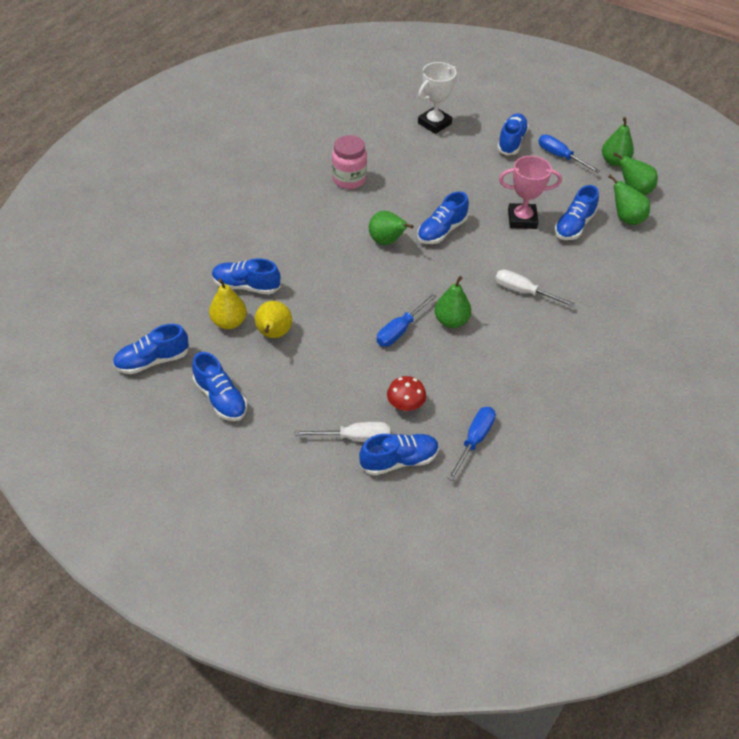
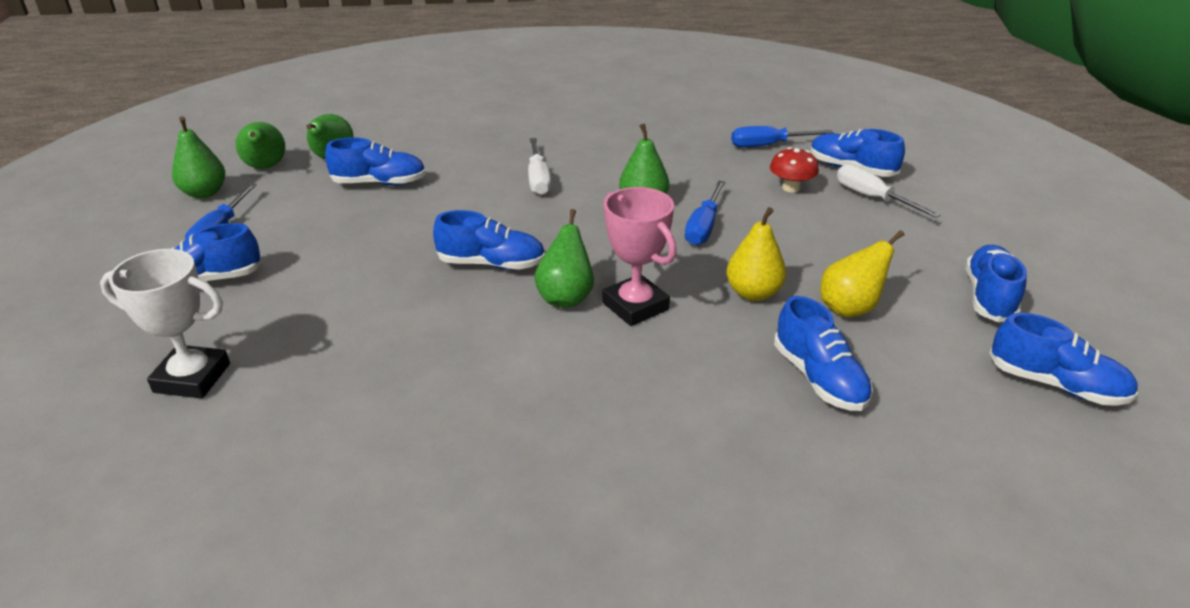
camera: 125 degrees left, 15 degrees down
(229, 322) = (895, 355): yellow pear -> yellow pear (753, 293)
(349, 179) = (455, 401): pink jar -> none
(400, 330) = (704, 227): blue screwdriver -> blue screwdriver turned 105 degrees clockwise
(522, 219) = (402, 217): pink trophy -> pink trophy (635, 306)

